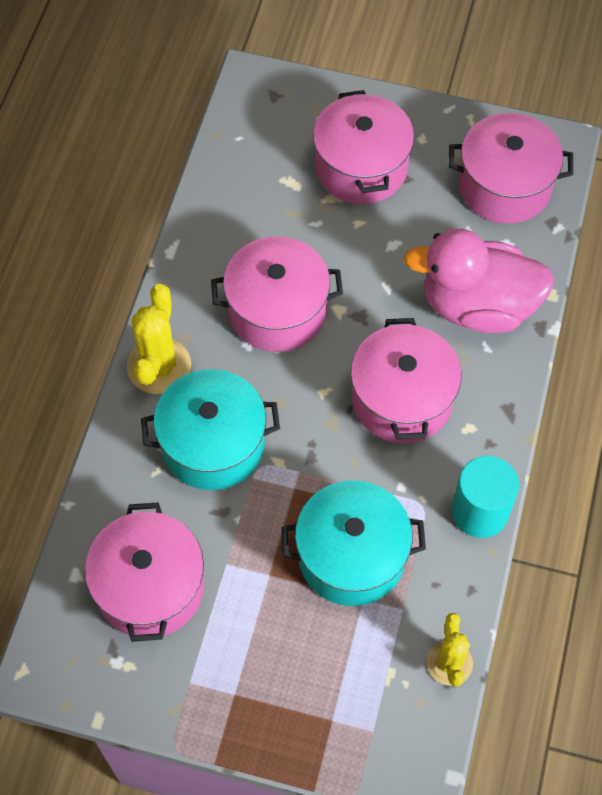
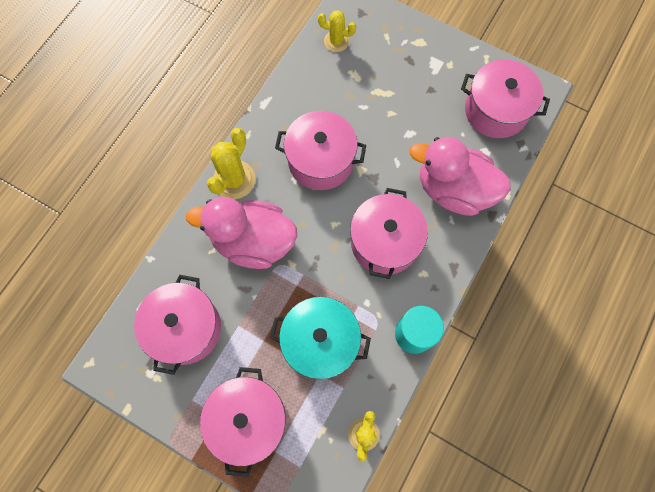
camera: 15 degrees right, 10 degrees up
(213, 444) = (253, 241): turquoise pot -> pink duck
(250, 142) = (336, 41): none -> yellow cactus
(361, 167) = (404, 75): pink pot -> pink pot (248, 419)

